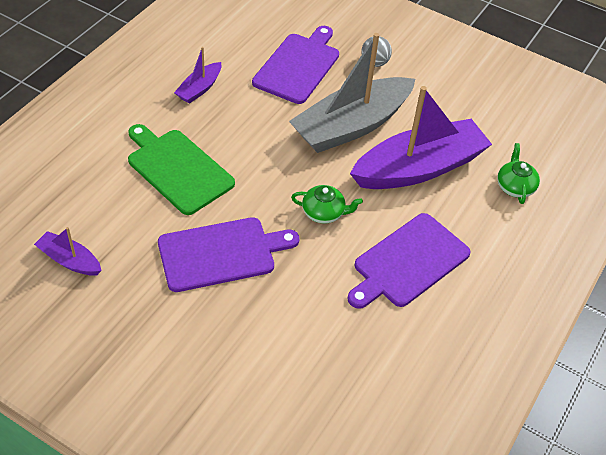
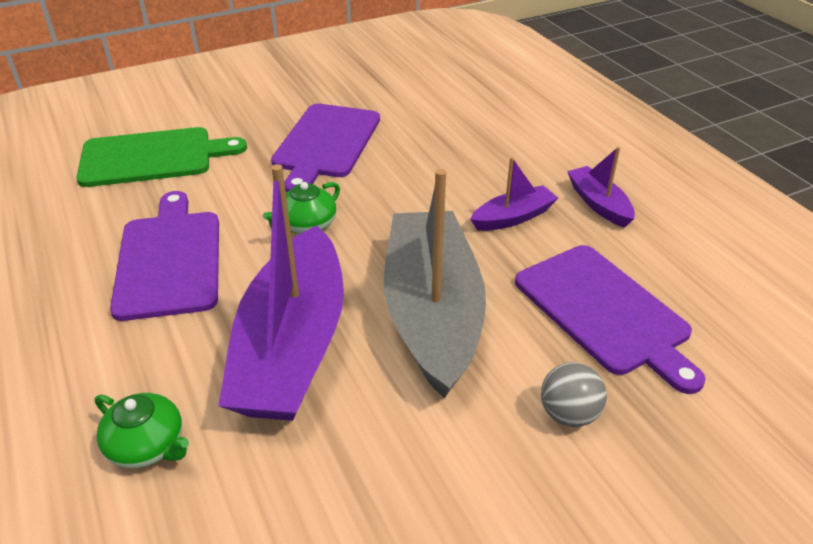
camera: 125 degrees right, 10 degrees down
(69, 260) = (399, 74): purple boat -> purple boat (513, 217)
(177, 169) = (465, 151): green cutting board -> green cutting board (152, 157)

